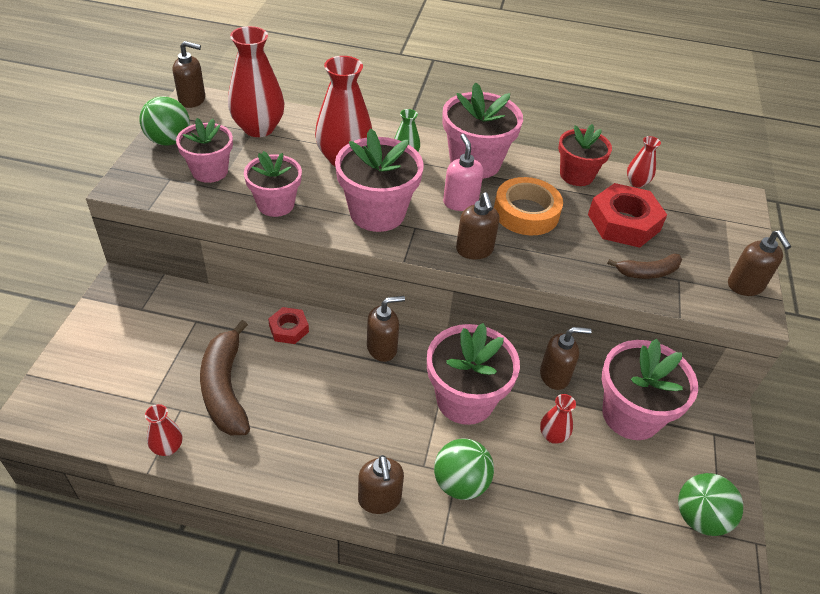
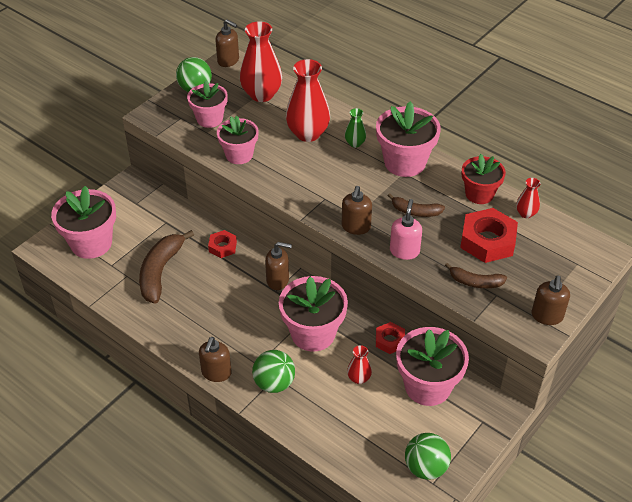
camera: 30 degrees right, 0 degrees up
(167, 447) = (107, 296): red vase -> none
(377, 213) = (305, 180): pink flower pot -> pink flower pot (91, 243)
(460, 202) = (371, 189): pink soap dispenser -> pink soap dispenser (404, 251)
(526, 213) = (415, 211): orange tape -> brown banana
(555, 376) = (390, 340): brown soap dispenser -> red nut

